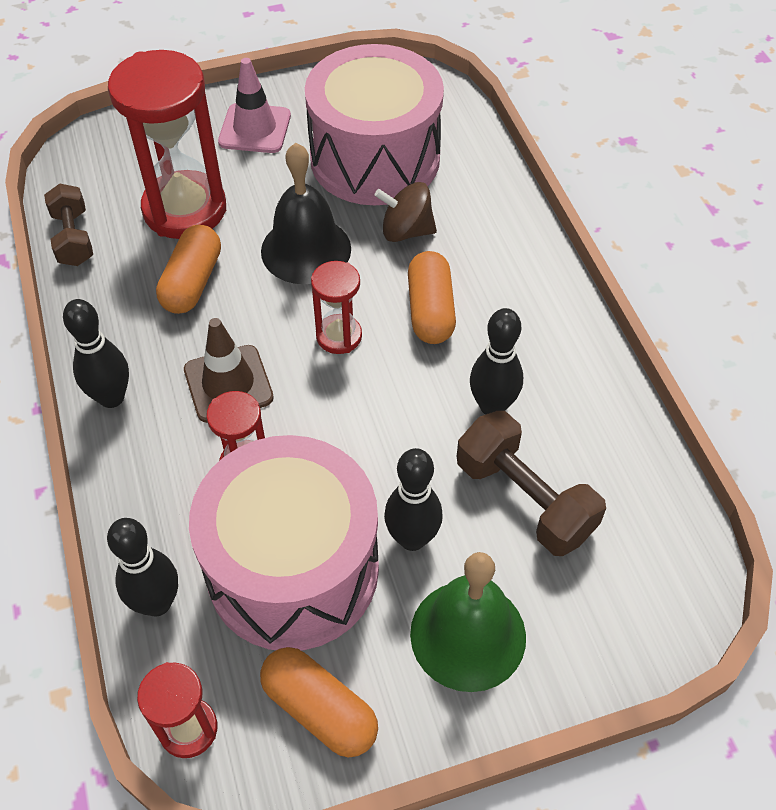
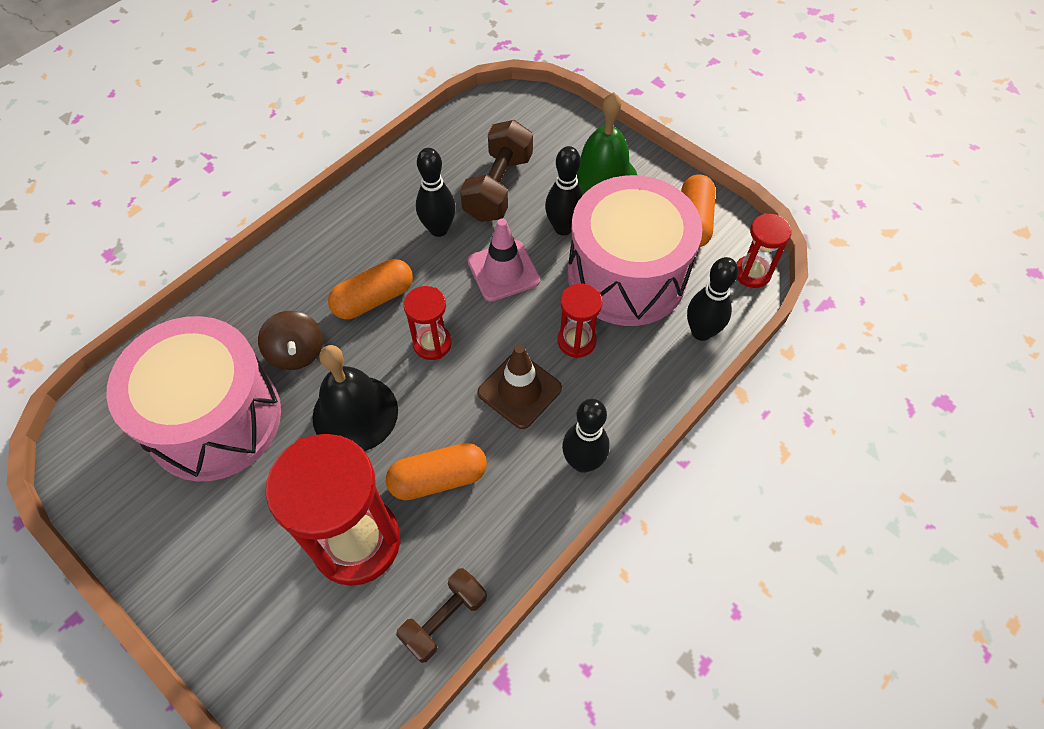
camera: 120 degrees left, 5 degrees up
(255, 129) = (213, 548): pink traffic cone -> pink traffic cone (503, 271)

